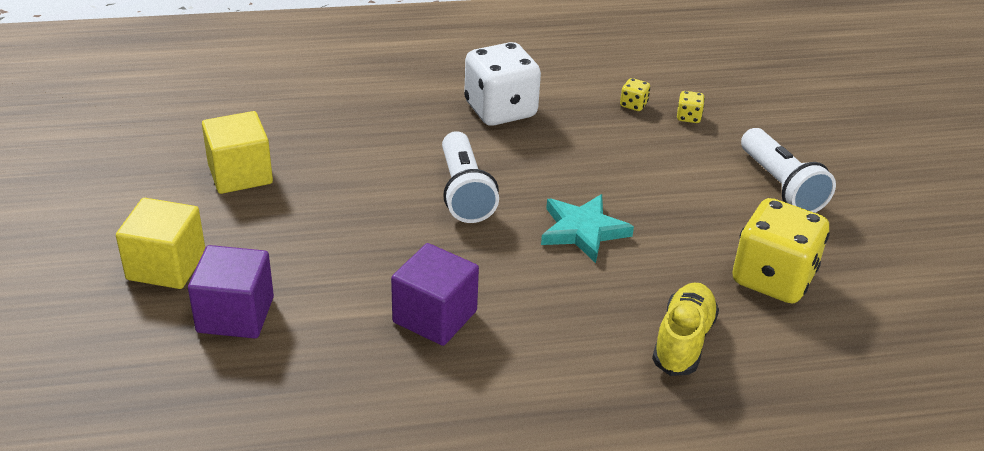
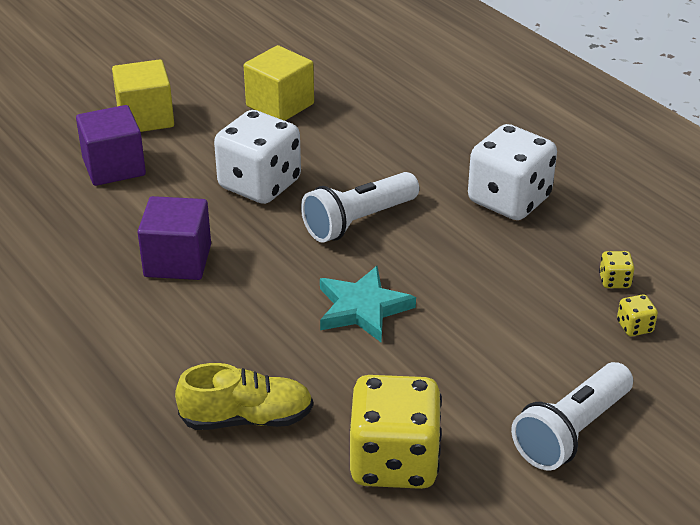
camera: 65 degrees right, 0 degrees up
(359, 228) = (259, 184): none -> white dice

